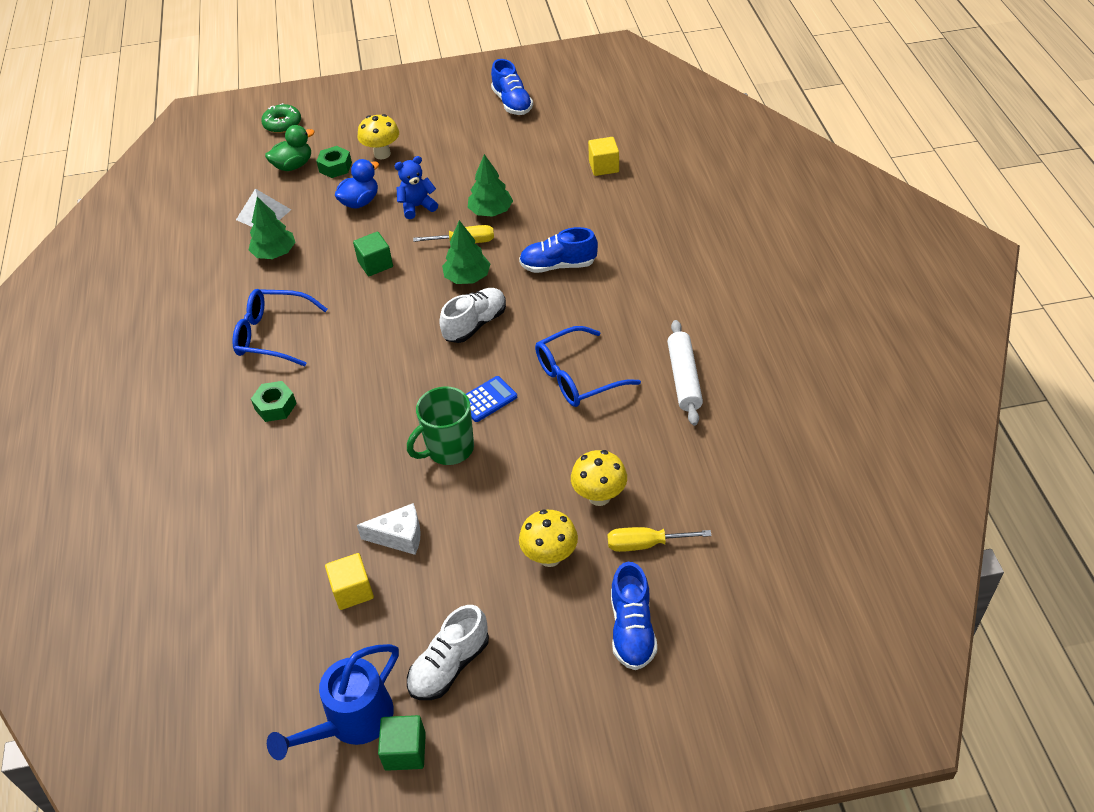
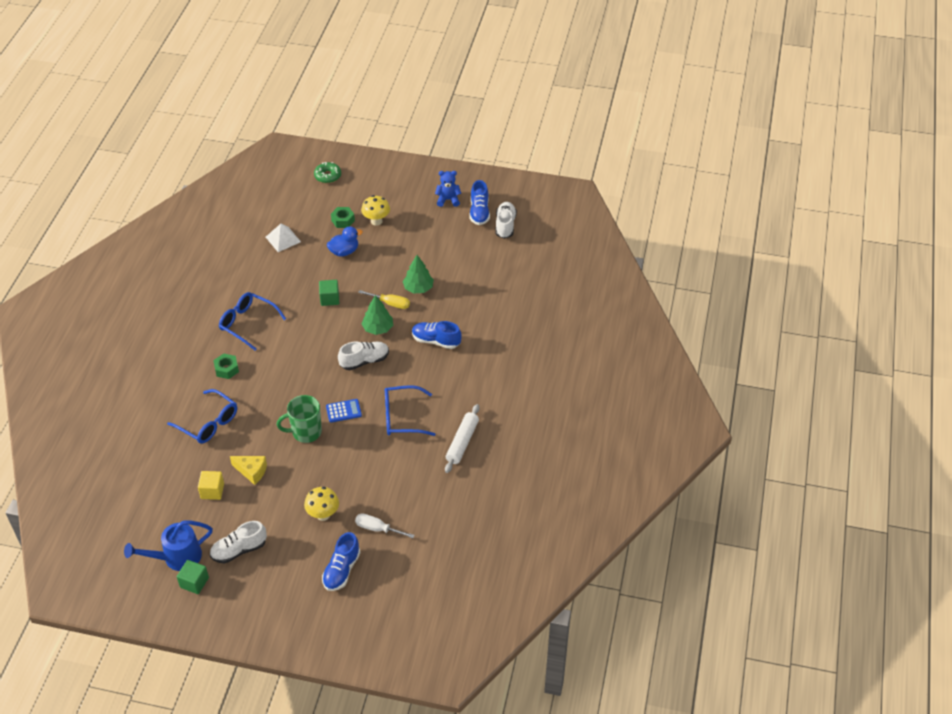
camera: 20 degrees right, 0 degrees up
(275, 253) = (276, 269): green tree -> none
(288, 491) = (208, 423): none -> blue glasses
(293, 165) = (318, 210): green duck -> none
(399, 536) = (252, 471): white cheese -> yellow cheese
(417, 207) = (376, 268): blue teddy bear -> blue teddy bear (448, 200)
(555, 107) = (505, 225): none -> white shoe
(599, 496) = (370, 492): yellow mushroom -> none
(604, 167) = (507, 282): yellow cube -> none
(645, 544) = (377, 529): yellow screwdriver -> white screwdriver

